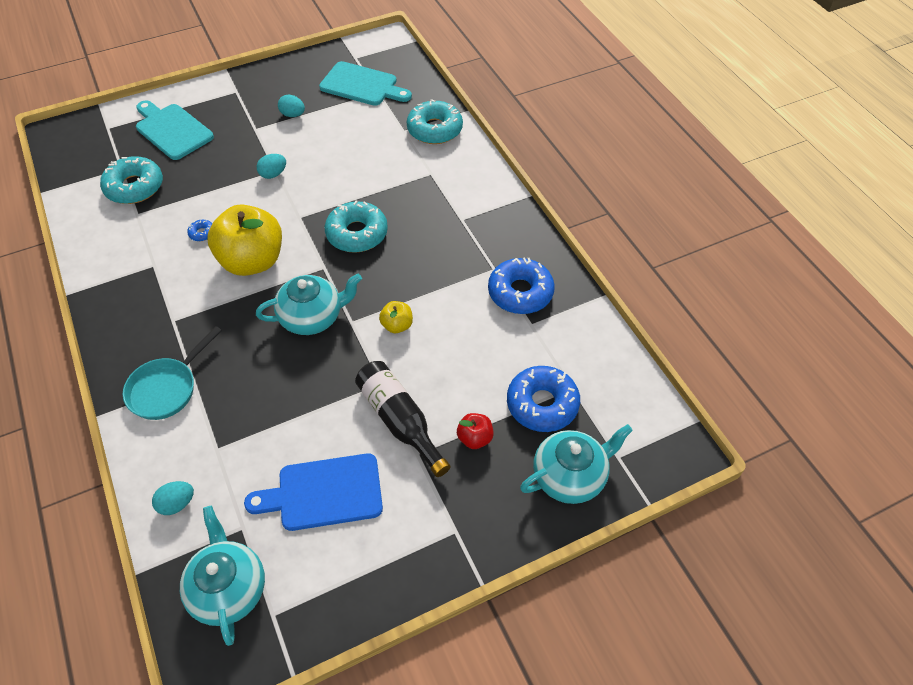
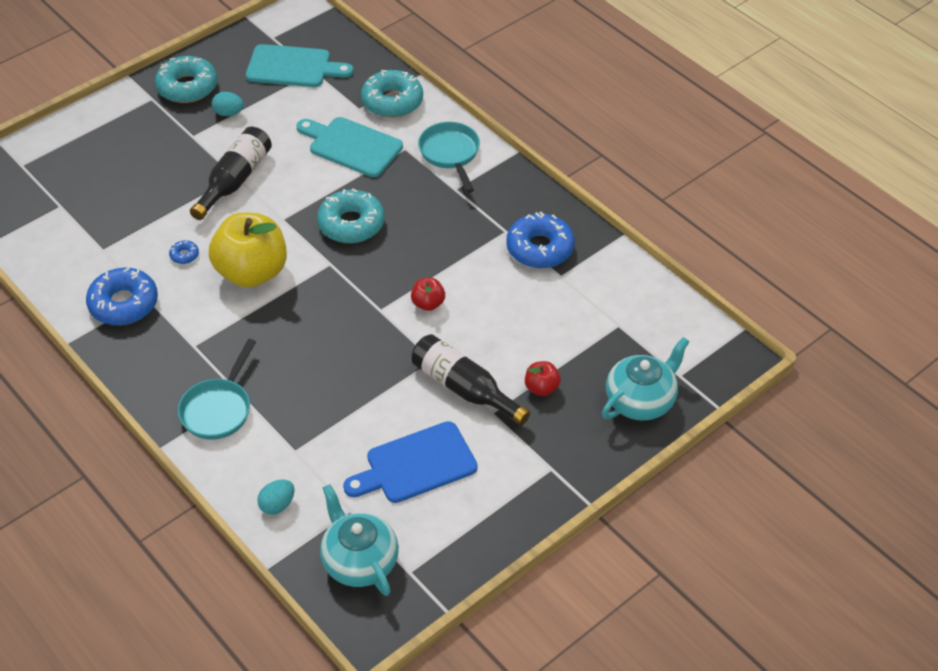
camera: 15 degrees left, 5 degrees down
(134, 187) = (85, 222): turquoise donut -> turquoise donut (187, 87)
(172, 130) = (98, 154): turquoise cutting board -> turquoise cutting board (351, 146)
(273, 174) = (235, 180): turquoise egg -> black bottle
(312, 317) = (338, 313): turquoise teapot -> none
(397, 325) = (428, 304): yellow apple -> red apple
(468, 186) = (450, 154): none -> turquoise pan
(542, 404) = (595, 345): blue donut -> blue donut (123, 304)

